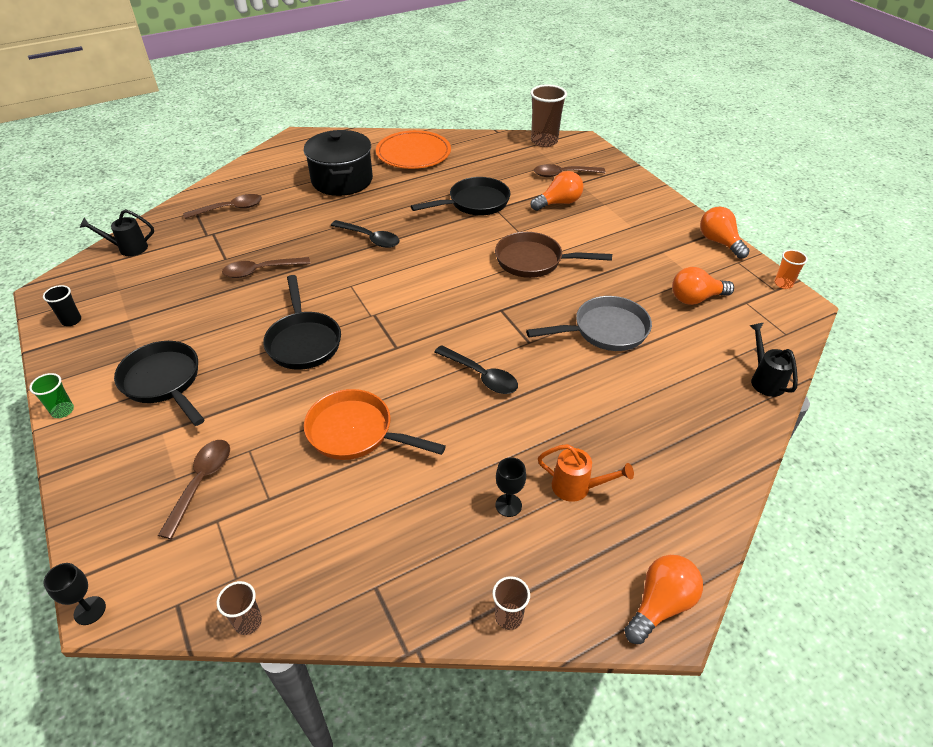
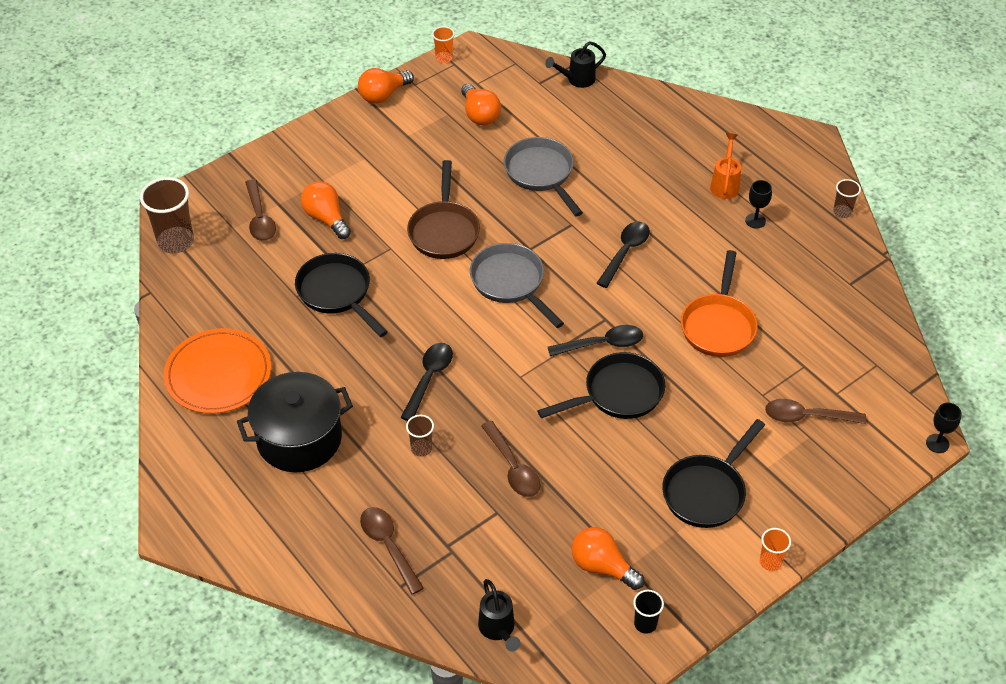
camera: 100 degrees left, 5 degrees up
(62, 411) = (770, 562): green cup -> orange cup
(248, 622) = (904, 347): brown cup -> brown cup (421, 448)
(366, 340) = (602, 344): none -> black spoon
(460, 292) = (510, 283): none -> grey pan
(660, 605) = (803, 141): orange light bulb -> orange light bulb (602, 566)

